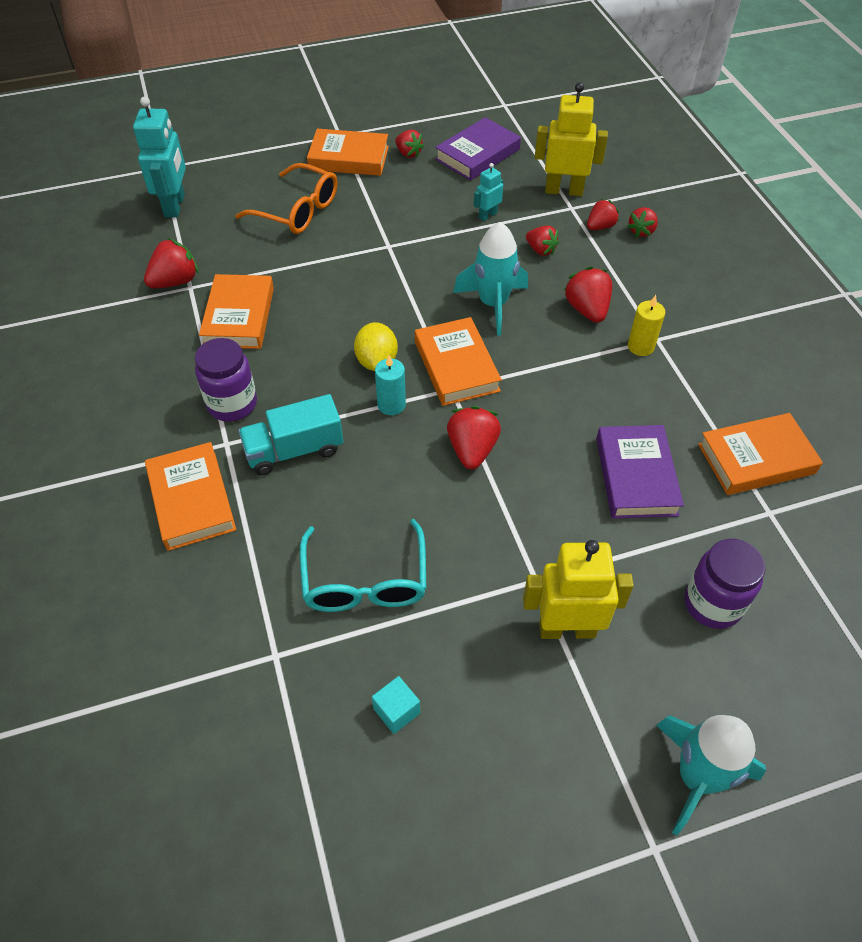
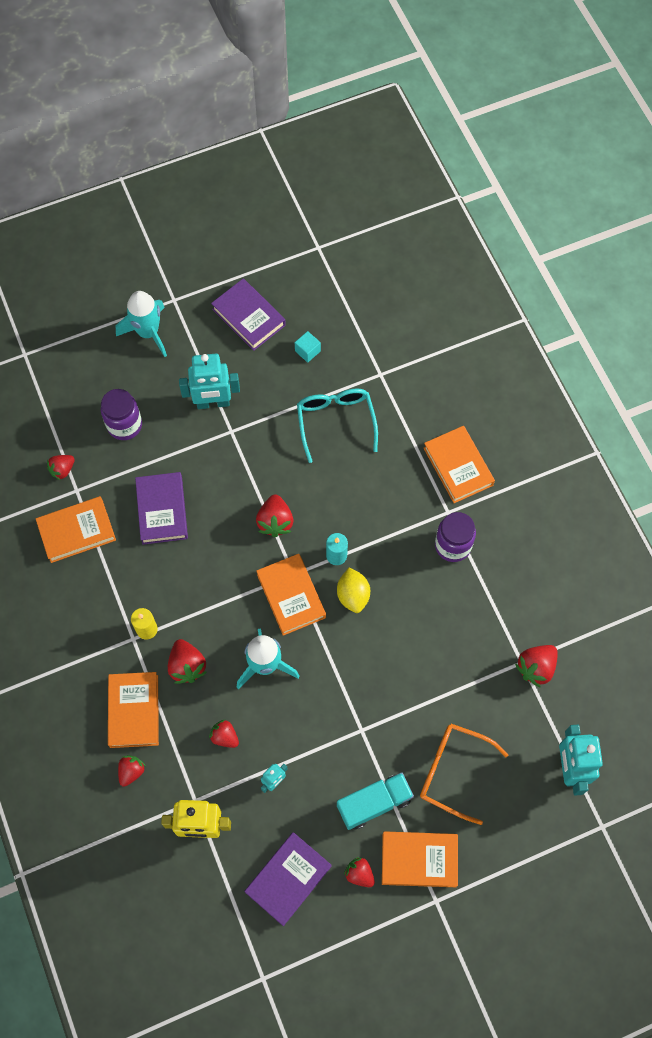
camera: 175 degrees right, 15 degrees up
(239, 317) = (471, 632): orange book -> orange book (134, 711)
(294, 450) = (399, 510): turquoise truck -> turquoise truck (374, 803)
(503, 793) = (249, 317): none -> purple book
(567, 629) = (213, 403): yellow robot -> turquoise robot
(600, 227) = (169, 774): red strawberry -> red strawberry (62, 470)

